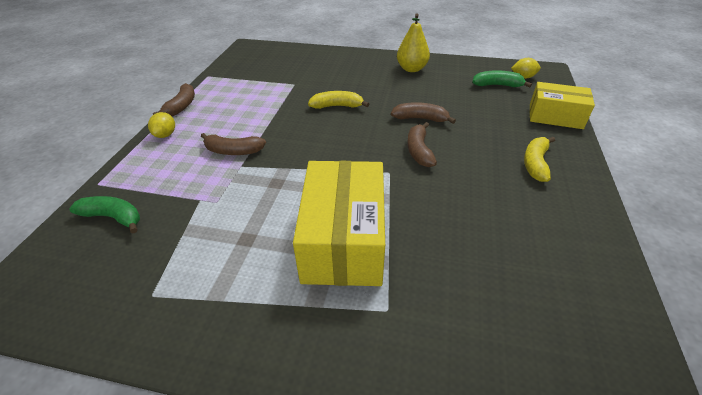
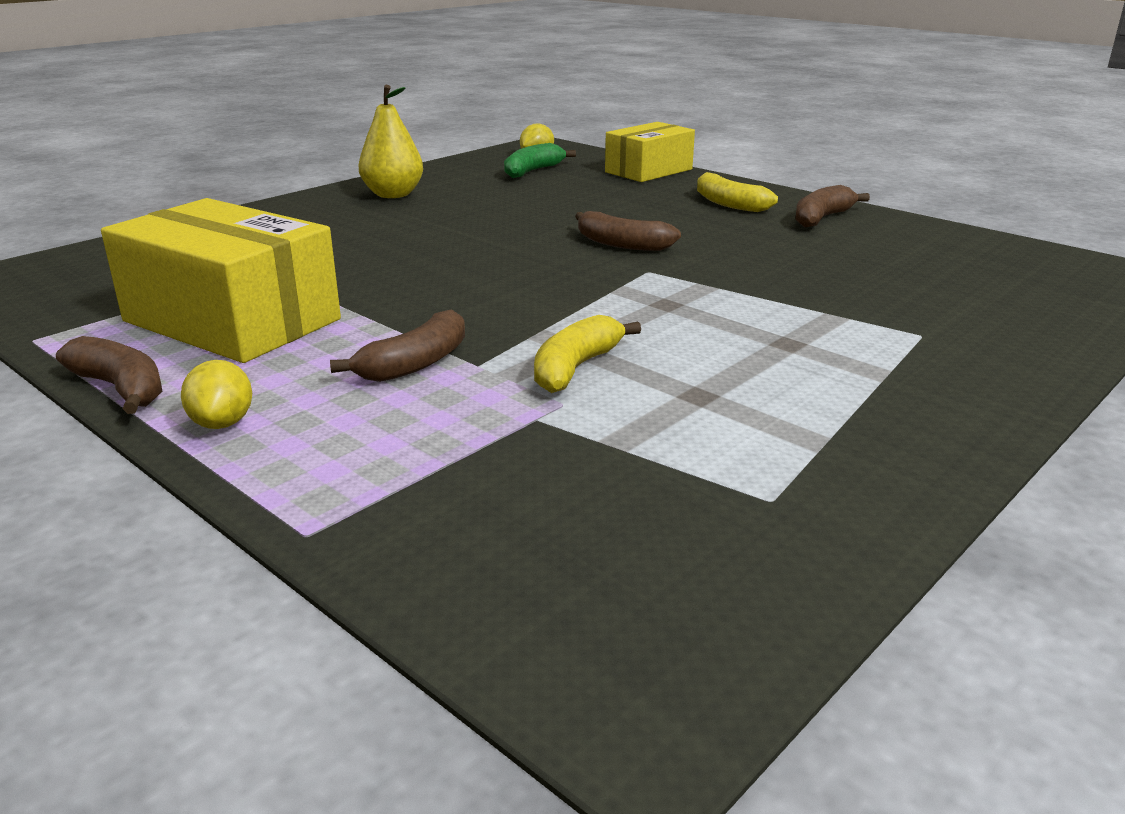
camera: 60 degrees left, 15 degrees down
(113, 217) = (480, 521): green banana -> none
(165, 135) = (222, 423): yellow lemon -> yellow lemon turned 45 degrees clockwise
(337, 106) = (411, 260): yellow banana -> yellow banana (576, 368)
(343, 240) = (769, 329): yellow box -> yellow box (232, 320)
(420, 119) = (543, 224): brown banana -> brown banana (822, 218)

